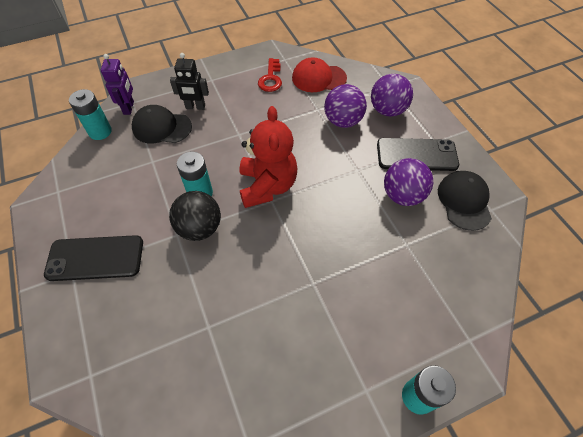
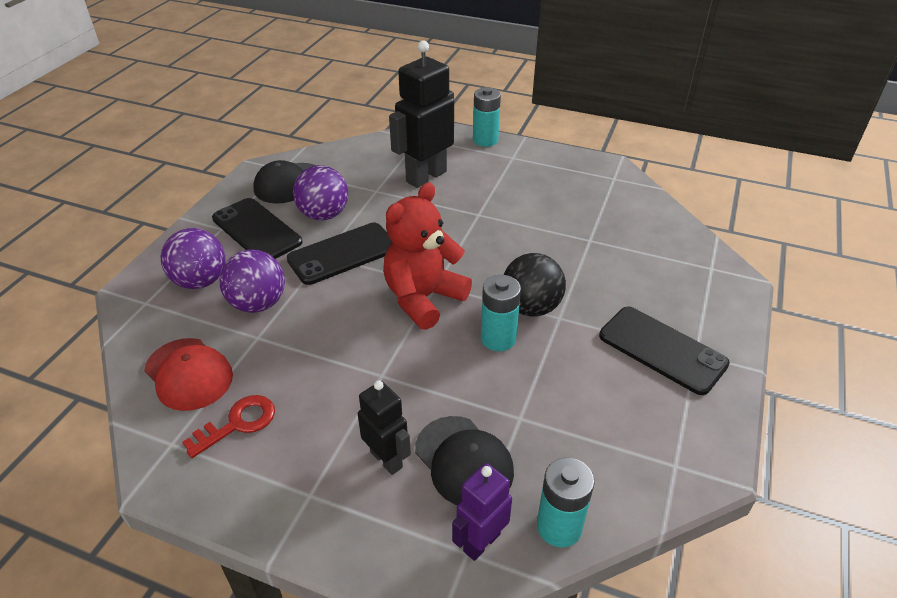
camera: 135 degrees left, 15 degrees down
(349, 178) = (343, 254): none -> black phone
(397, 291) = (426, 176): none -> black robot

